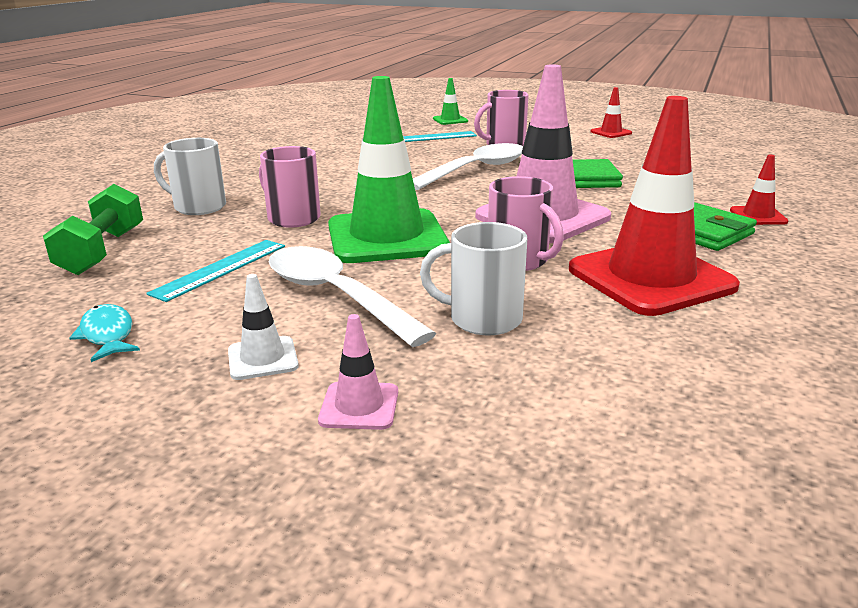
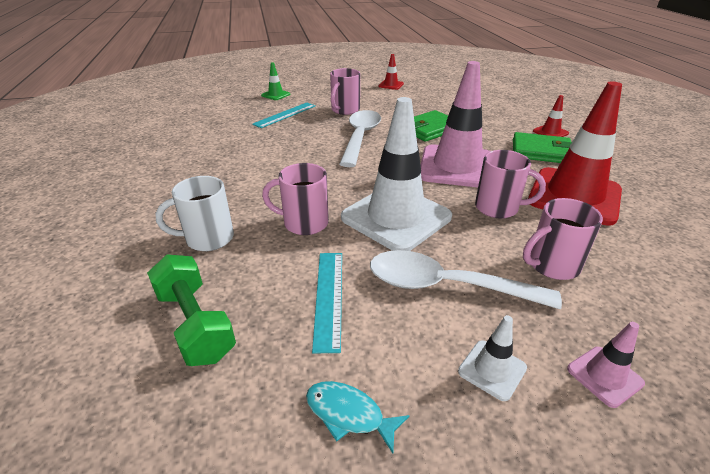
camera: 35 degrees left, 10 degrees up
(387, 237) = (396, 217): green traffic cone -> white traffic cone
(482, 319) = (551, 265): white mug -> pink mug

